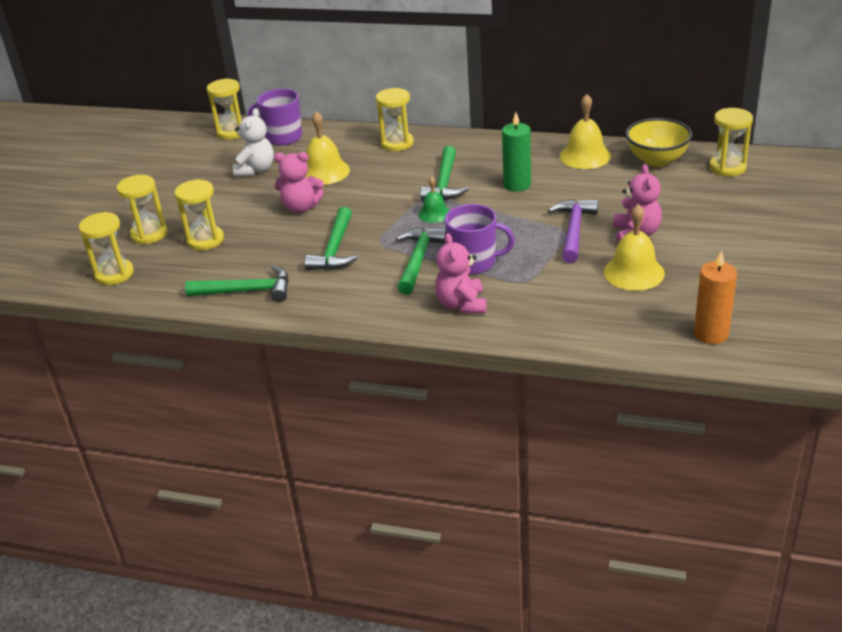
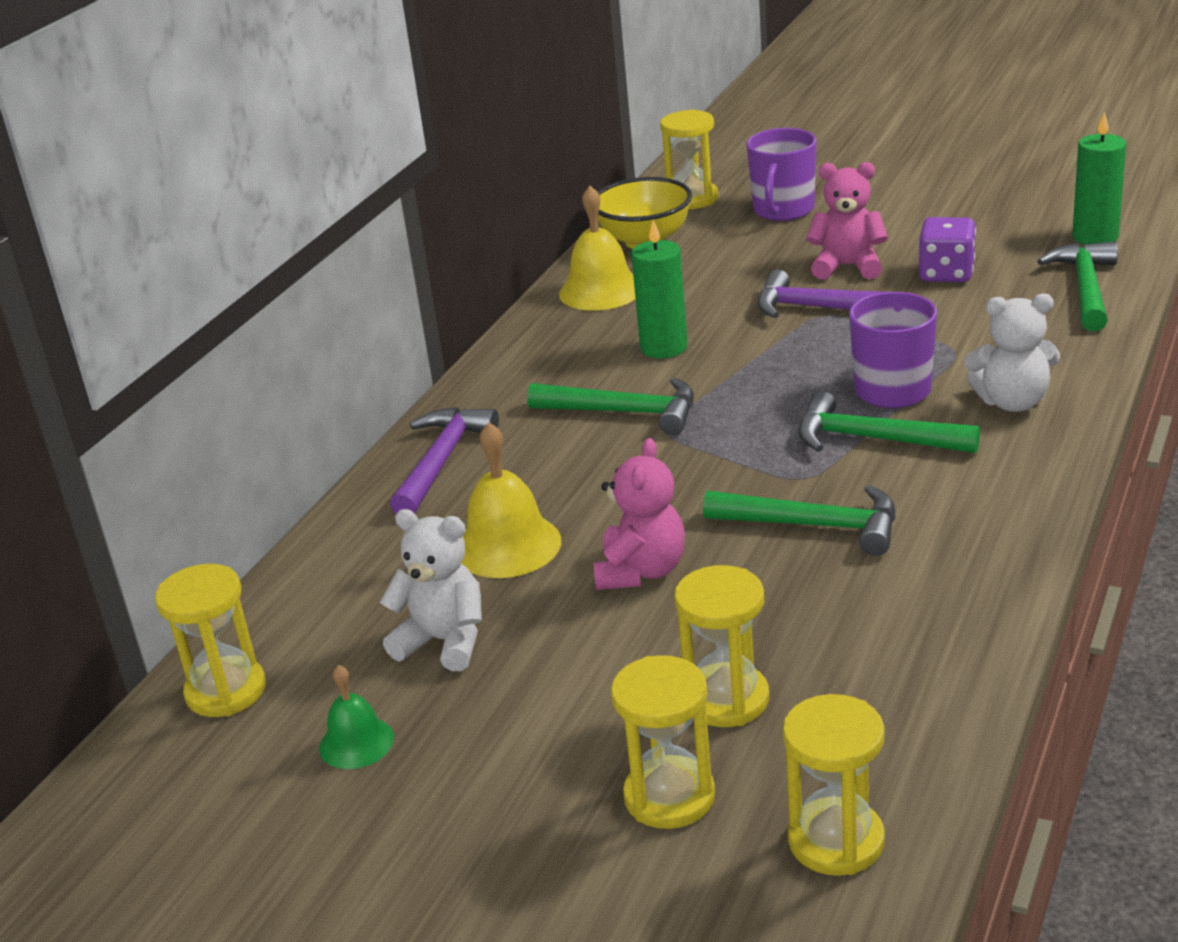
camera: 80 degrees left, 5 degrees down
(247, 291) = (941, 626): green hammer -> green hammer (1085, 288)
(283, 137) = (313, 608): purple mug -> purple mug (783, 210)
(397, 143) = (442, 461): yellow hourglass -> purple hammer
(434, 214) = (726, 423): green bell -> green bell (356, 742)
(461, 304) = (1012, 402): pink teddy bear -> white teddy bear
(633, 272) = (946, 273): yellow bell -> purple dice
(711, 334) = (1095, 237): orange candle -> green candle

